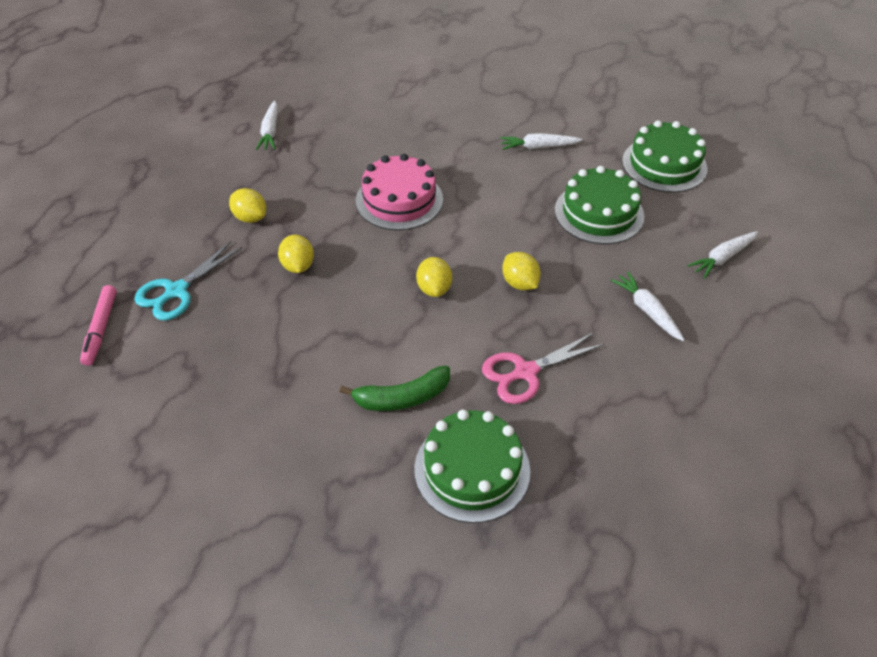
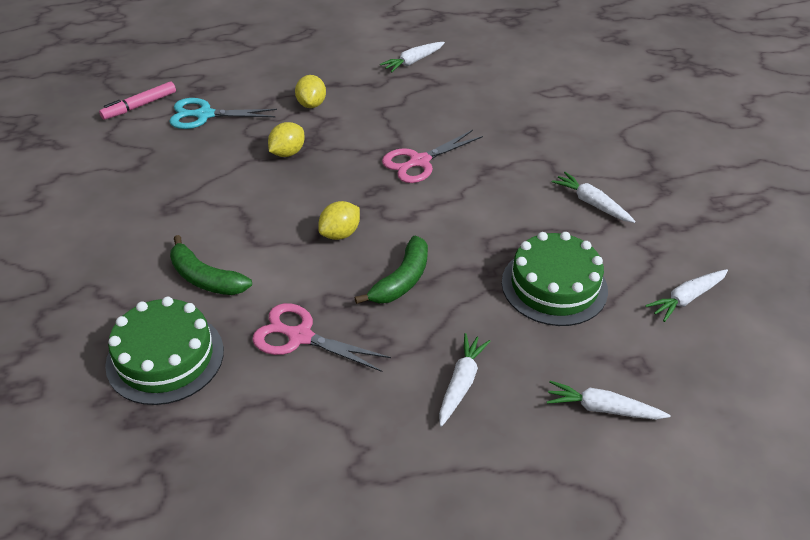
camera: 50 degrees right, 5 degrees down
(399, 200) = (419, 162): pink cake -> pink scissors
(520, 283) = (402, 280): yellow lemon -> green banana
(664, 164) = (686, 298): green cake -> white carrot

